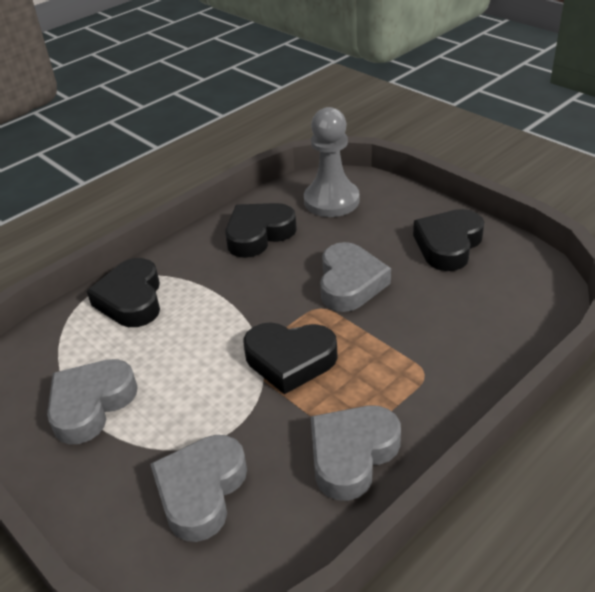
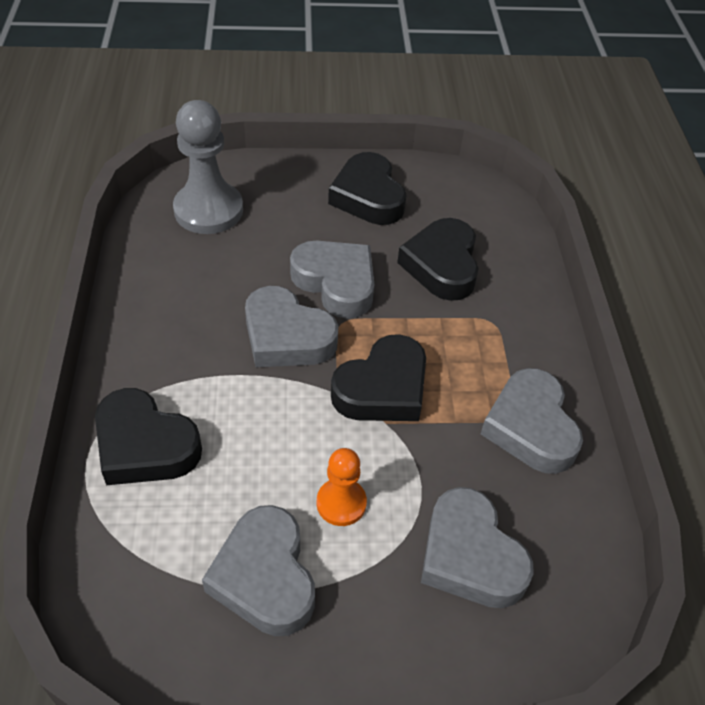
camera: 55 degrees left, 10 degrees up
(177, 402) = (341, 503): none -> orange pawn
(259, 234) = (183, 288): black heart -> black heart (442, 265)
(277, 294) = (286, 336): none -> grey heart

